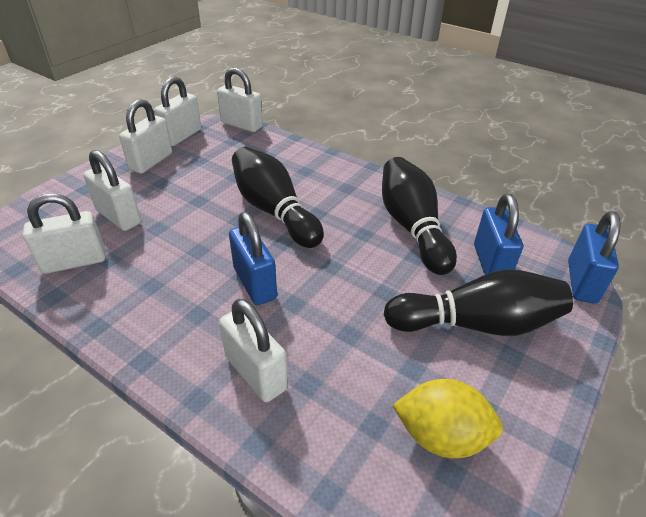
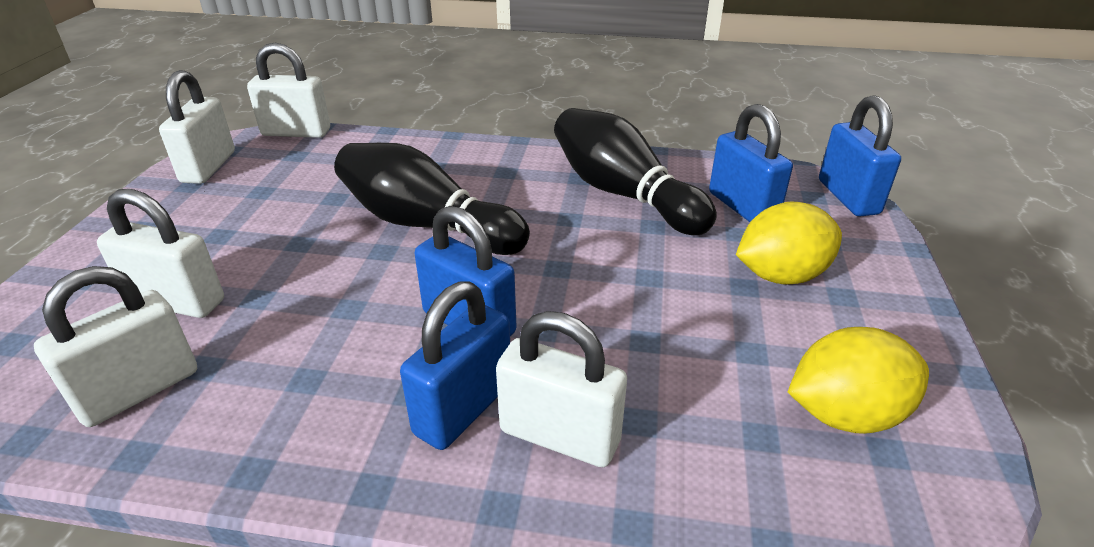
camera: 25 degrees left, 5 degrees down
(151, 162) = (180, 212): white padlock -> none
(217, 334) = (463, 408): none -> blue padlock
(477, 324) = (781, 275): black bowling pin -> yellow lemon

